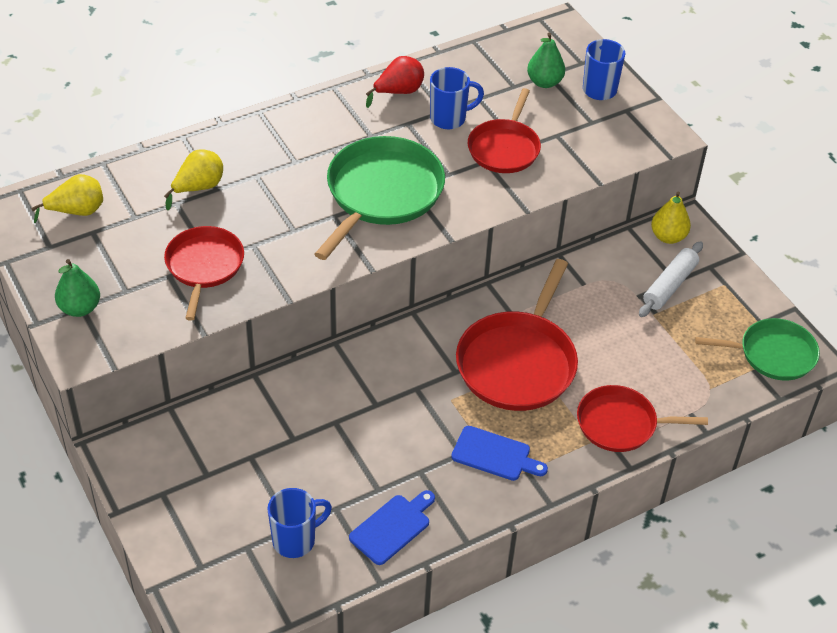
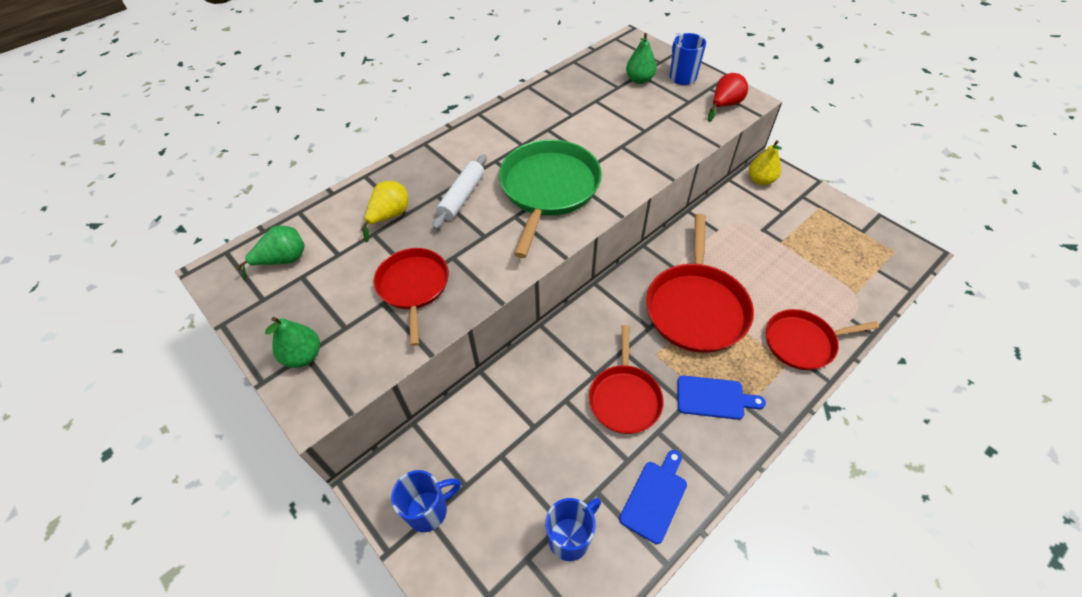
camera: 10 degrees left, 5 degrees up
(77, 211) = (283, 260): yellow pear -> green pear
(398, 92) = (531, 108): red pear -> red pear (724, 105)
(449, 118) = (579, 119): blue mug -> blue mug (428, 510)
(504, 148) = (632, 133): red pan -> red pan (624, 398)
(669, 285) = (781, 217): white rolling pin -> white rolling pin (462, 197)
(773, 354) = (885, 254): green pan -> none

